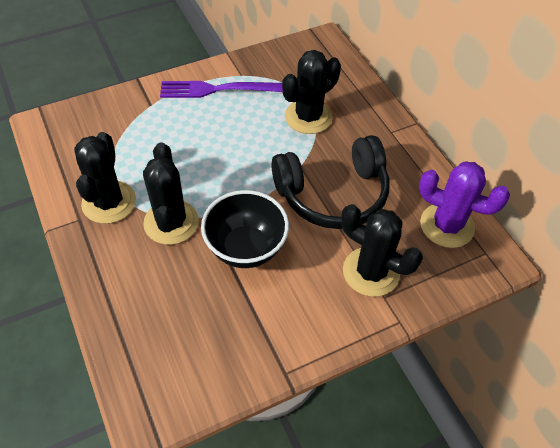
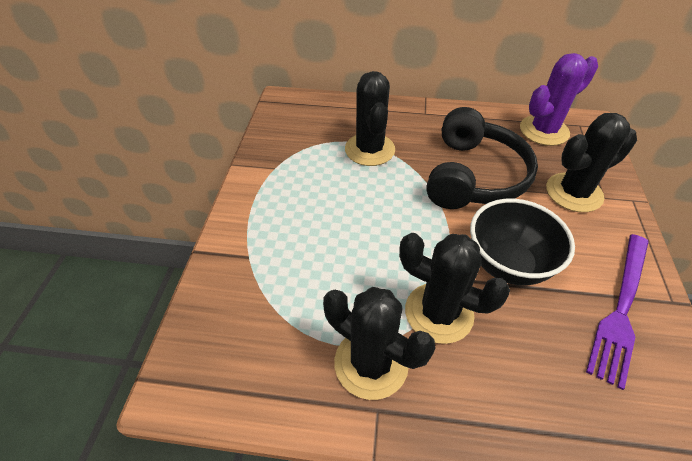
camera: 55 degrees left, 5 degrees down
(219, 89) = (279, 191): purple fork -> purple fork (621, 308)

